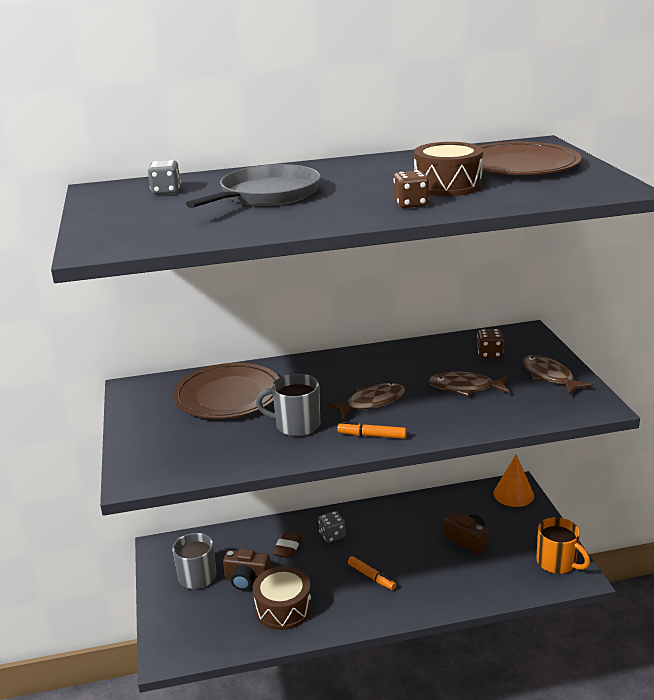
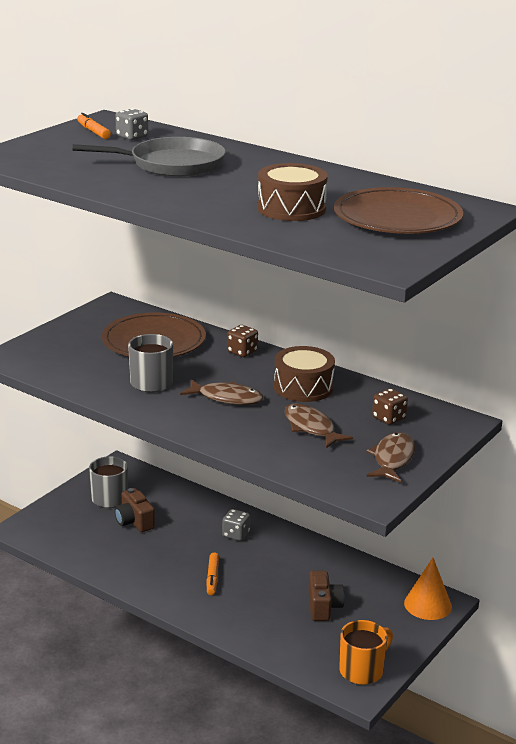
camera: 45 degrees right, 0 degrees up
(283, 608) = (125, 554): brown drum -> brown drum (303, 387)
(287, 547) = (194, 521): brown eraser -> none
(372, 435) = (178, 416): orange marker -> orange marker (93, 131)
(411, 204) = (223, 209): brown dice -> brown dice (242, 352)
(557, 563) = (362, 670): orange mug -> orange mug turned 135 degrees counterclockwise

